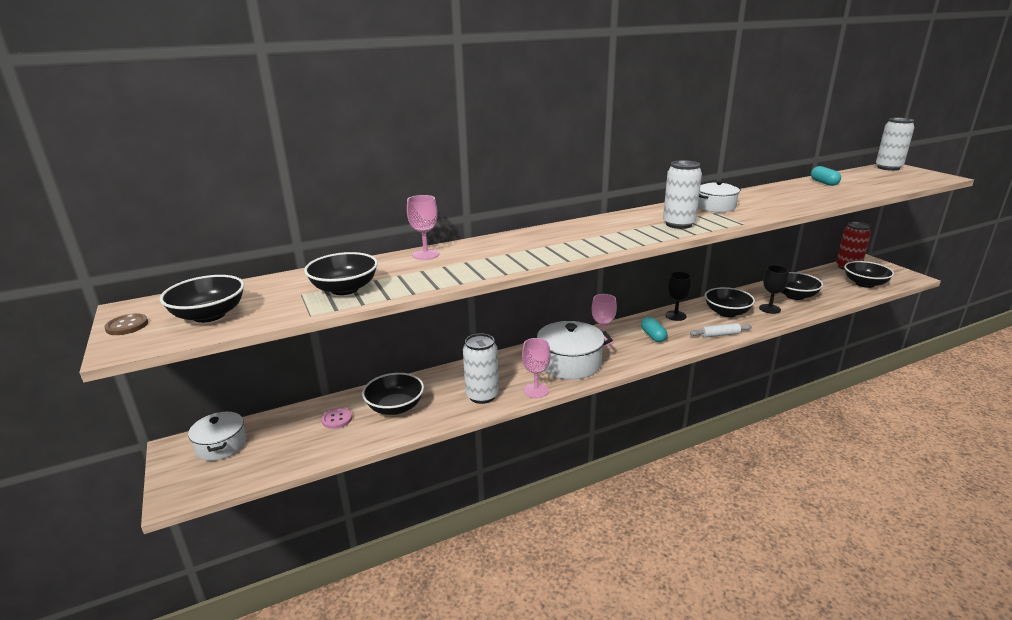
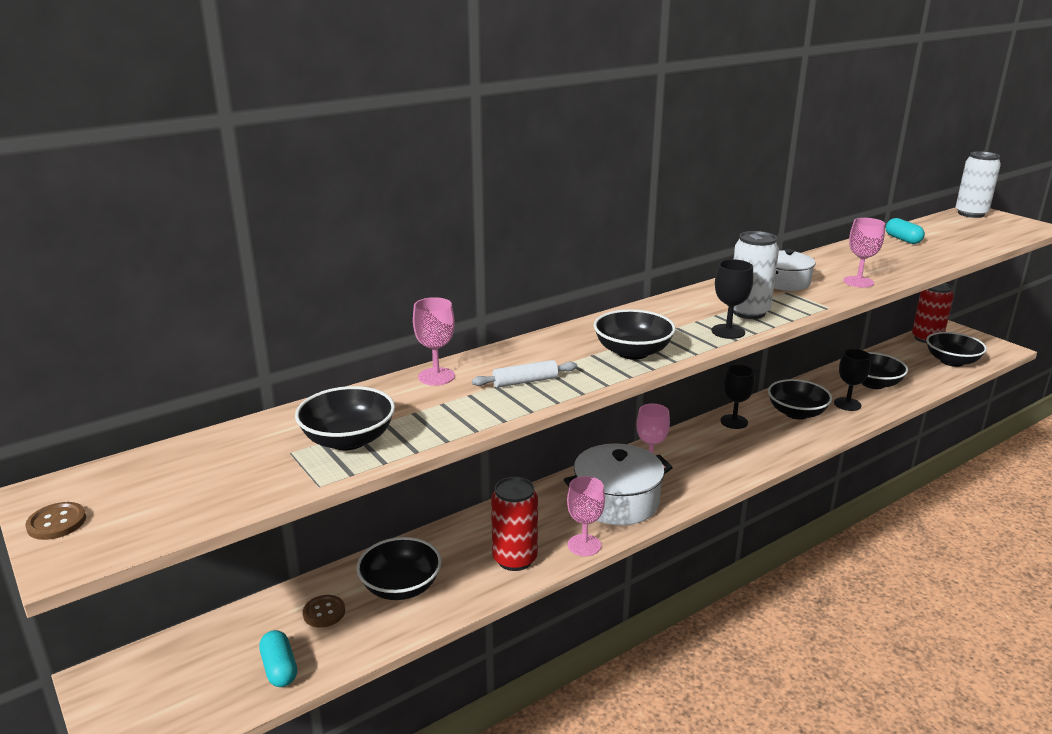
camera: 10 degrees left, 0 degrees up
(209, 315) = (172, 496): black bowl -> black bowl (632, 352)
(221, 445) = (168, 669): white pot -> none
(337, 419) = (324, 612): pink button -> brown button
(482, 396) = (515, 559): white can -> red can
(653, 336) = (713, 453): turquoise capsule -> turquoise capsule (279, 668)
(657, 236) = (728, 331): none -> black goblet
(720, 335) = (796, 445): white rolling pin -> white rolling pin (525, 381)
(775, 208) = (858, 282): none -> pink goblet

